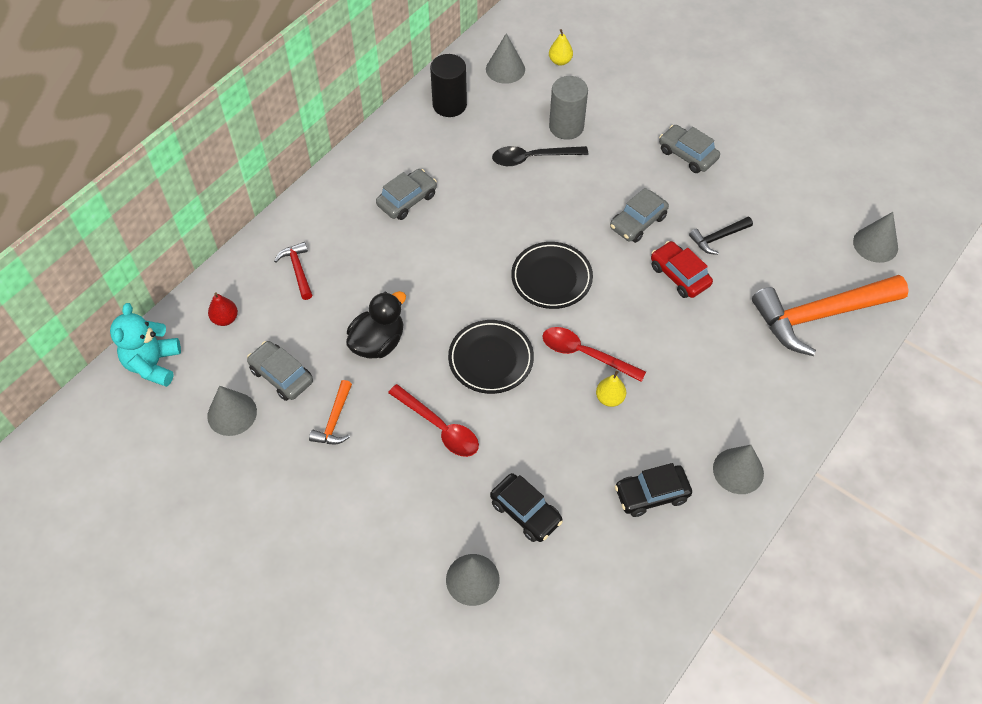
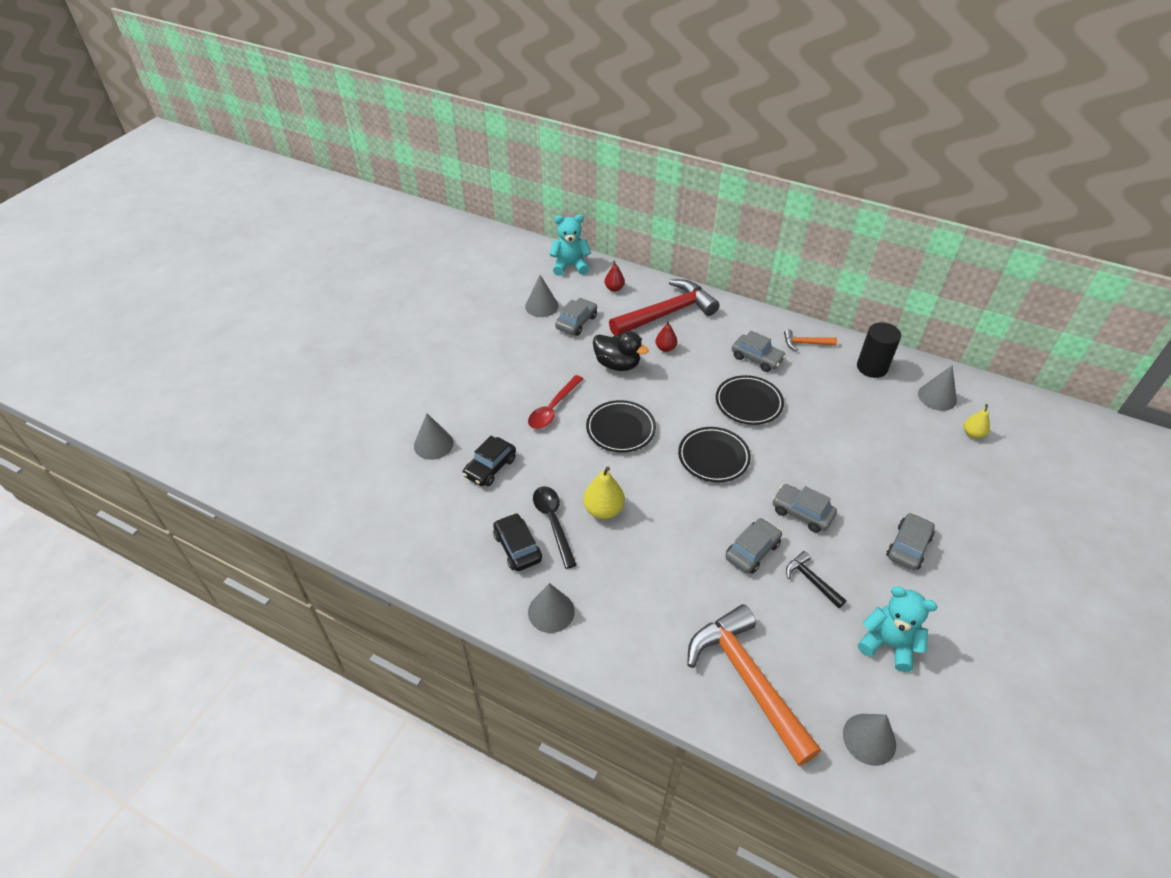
camera: 80 degrees right, 10 degrees down
(298, 270) = (666, 313): red hammer -> red hammer, size x2.24
(334, 420) = (547, 354): orange hammer -> orange hammer (805, 343)
(363, 285) = (665, 348): none -> red pear
(477, 226) = (748, 403): none -> black plate
(532, 158) = (840, 429): black spoon -> black spoon (553, 522)
(566, 127) = (891, 448): grey cylinder -> none
(585, 354) = (643, 488): red spoon -> none
(609, 398) = (603, 510): yellow pear -> yellow pear, size x1.57
(679, 275) = (752, 551): red car -> grey car
(788, 203) = (888, 644): none -> turquoise teddy bear

